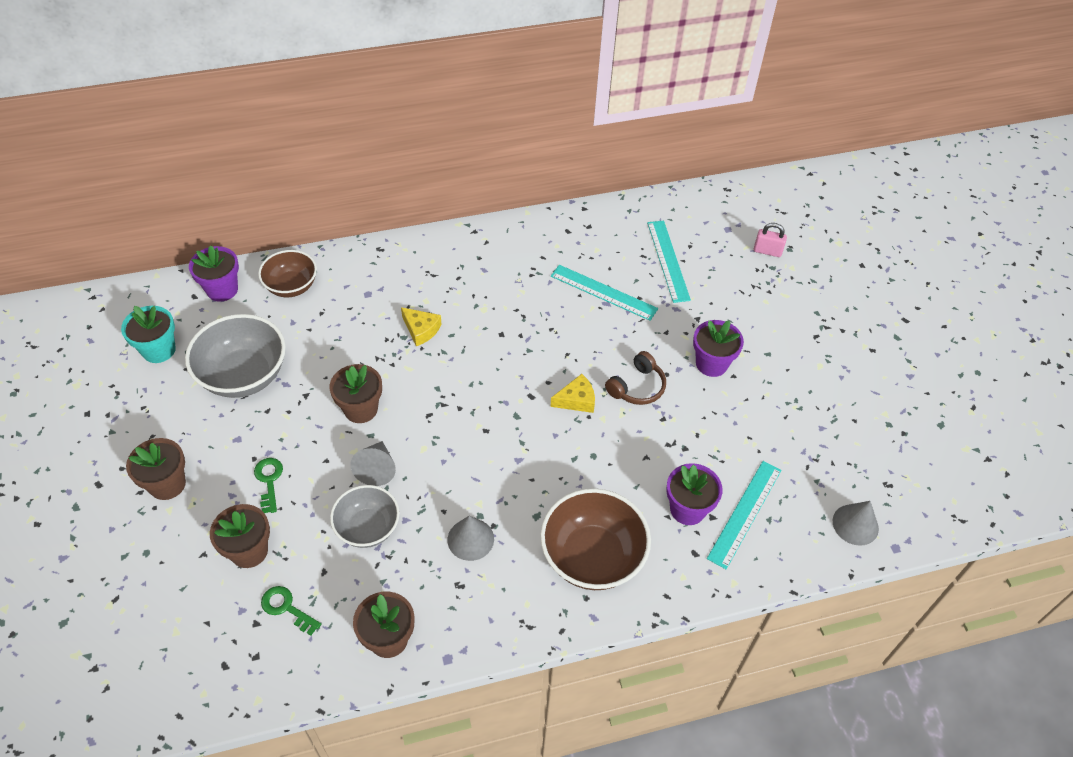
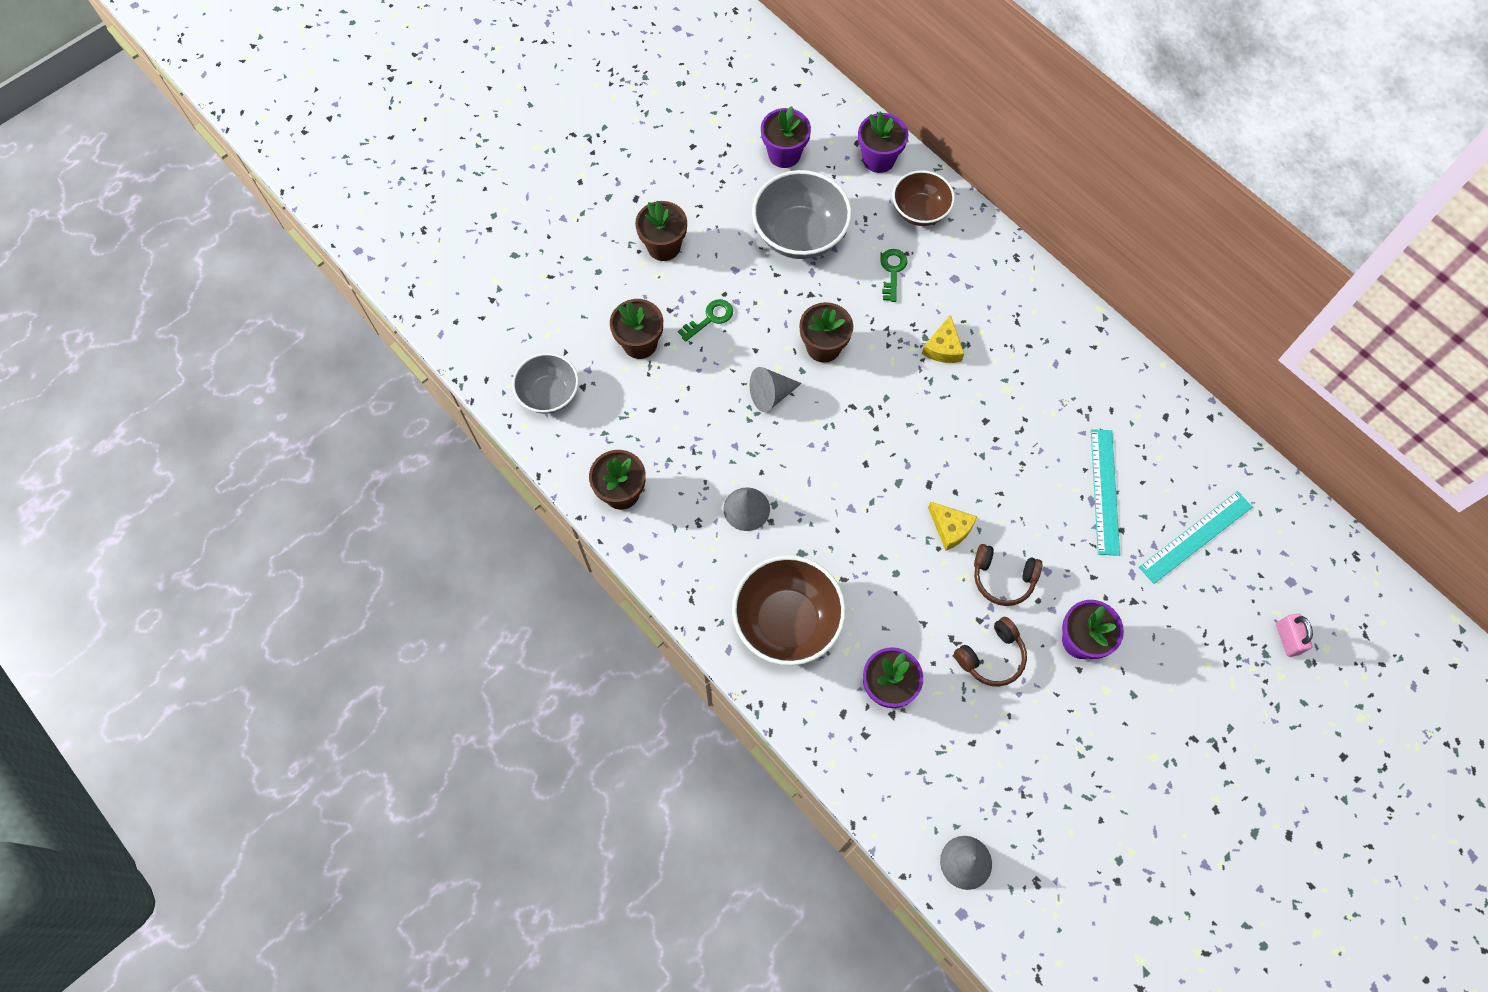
camera: 65 degrees right, 15 degrees up
(159, 350) = (784, 154): turquoise flower pot -> purple flower pot
(286, 608) = (607, 401): green key -> green key (892, 271)
(368, 528) = (710, 420): grey bowl -> grey bowl (549, 394)
(697, 425) = (991, 657): none -> brown headphones
(744, 513) = (914, 744): turquoise ruler -> none

